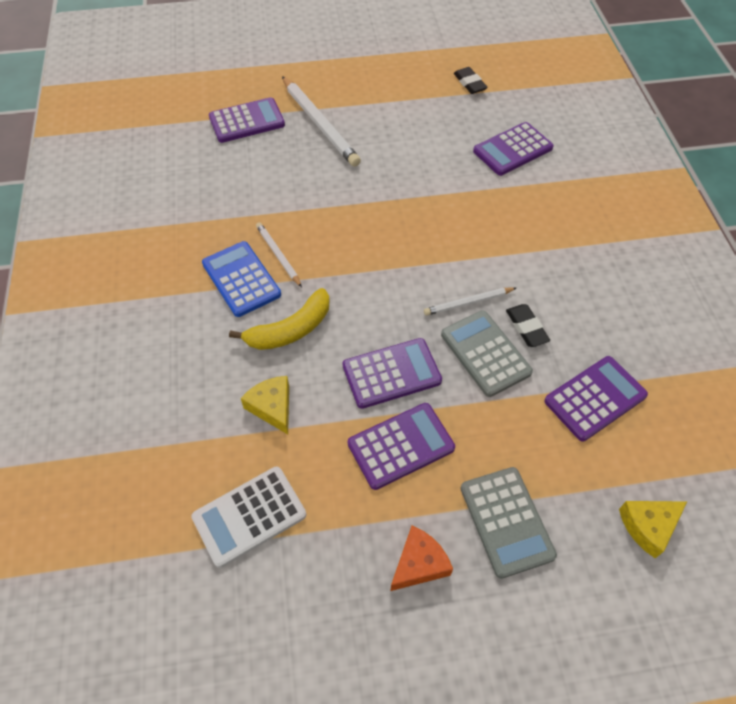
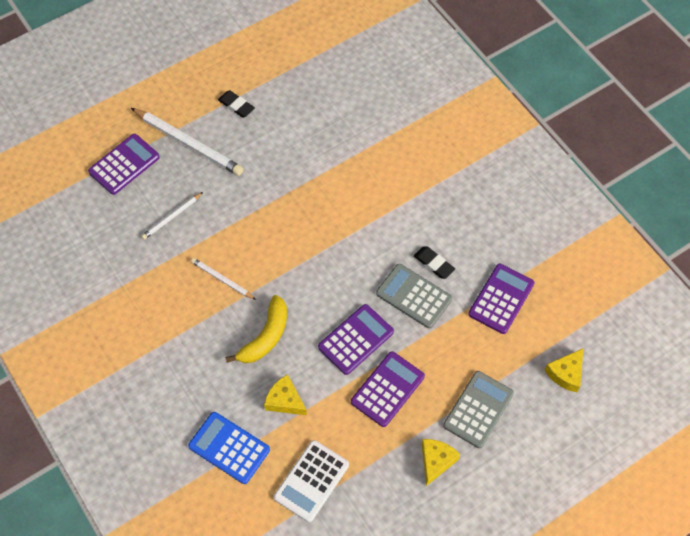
camera: 25 degrees left, 5 degrees up
(241, 279) = (205, 311): blue calculator -> blue calculator (229, 448)
(419, 564) = (436, 461): orange cheese -> yellow cheese
(468, 302) = (384, 261): white pencil -> white pencil (172, 217)
(469, 83) = (294, 54): black eraser -> black eraser (236, 106)
(506, 521) = (478, 409): grey calculator -> grey calculator turned 105 degrees counterclockwise
(512, 150) = (358, 109): purple calculator -> none

